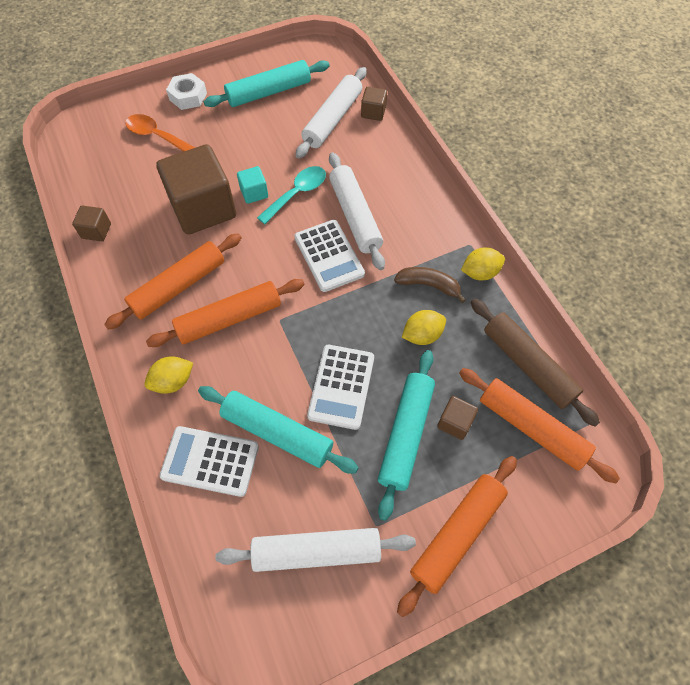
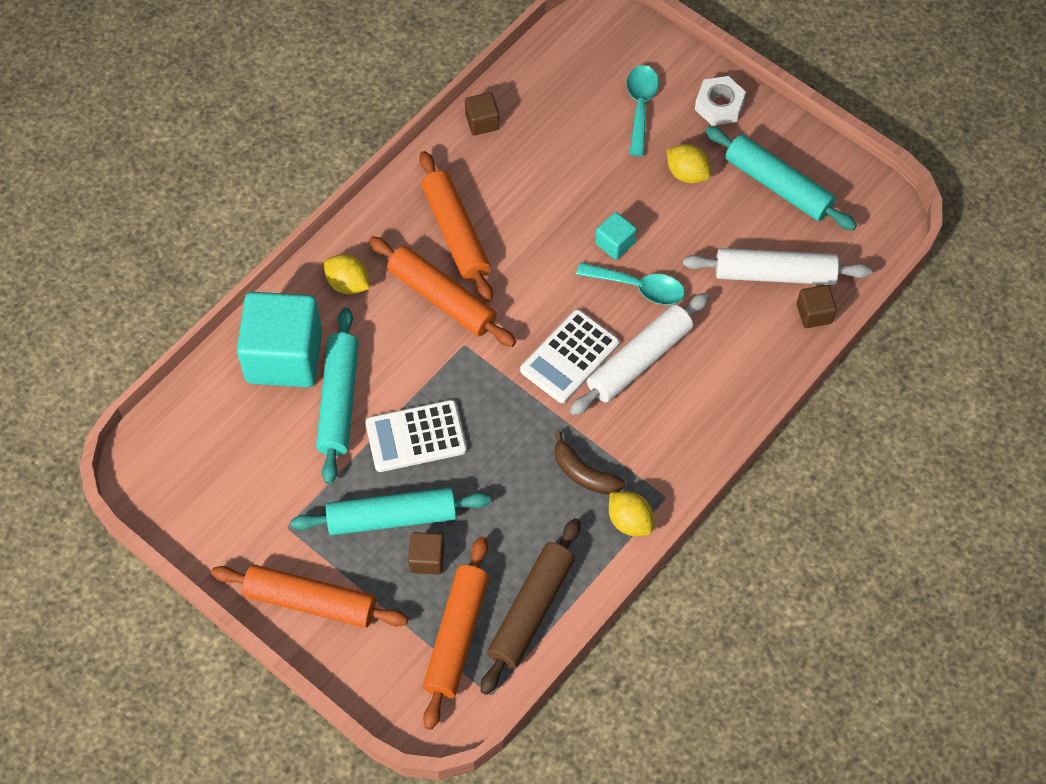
camera: 65 degrees right, 0 degrees up
(157, 136) = (640, 106): orange spoon -> turquoise spoon
(179, 286) = (455, 233): orange rolling pin -> orange rolling pin turned 45 degrees clockwise
(203, 208) = (566, 204): brown cube -> none
(210, 461) = (284, 356): white calculator -> turquoise cube
(317, 552) = (241, 485): white rolling pin -> none
(422, 335) = (515, 490): yellow lemon -> yellow lemon (687, 174)
(429, 285) = (584, 473): brown banana -> brown banana turned 135 degrees clockwise

